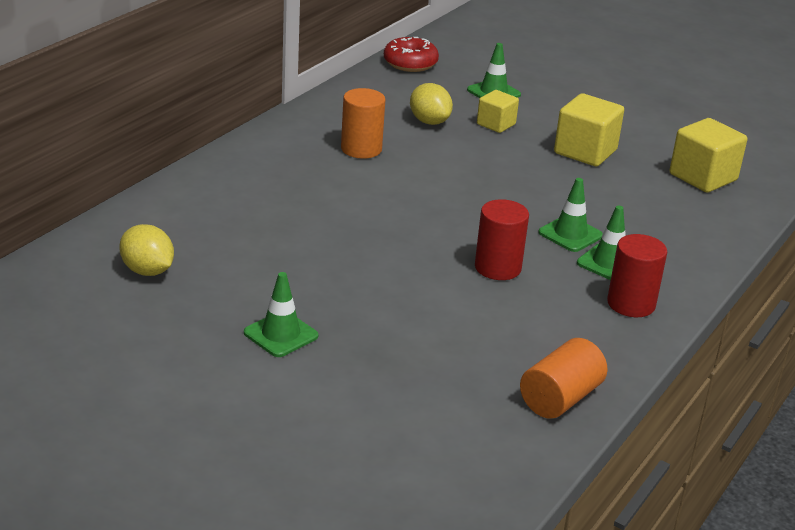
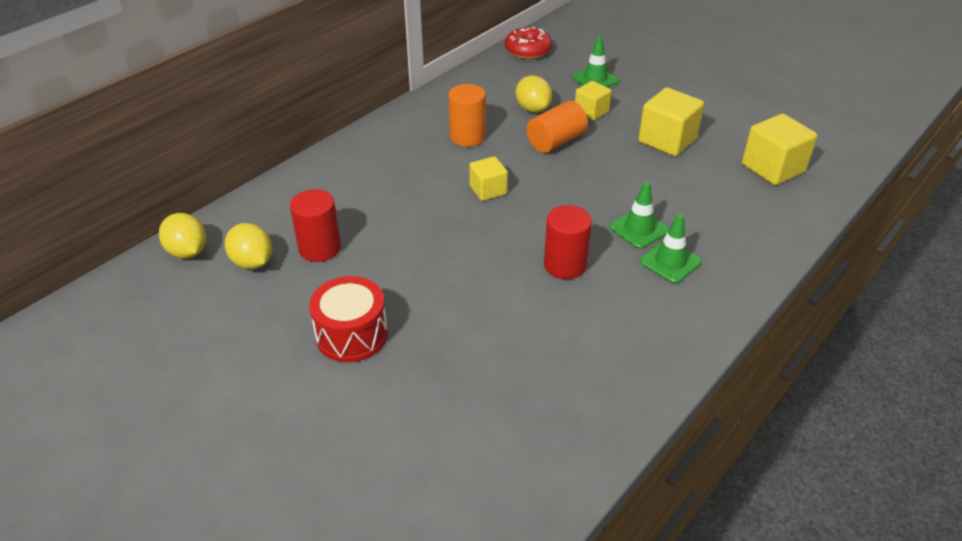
camera: 10 degrees right, 10 degrees up
(68, 262) = (187, 252): none -> yellow lemon
(281, 334) = (352, 335): green traffic cone -> red drum
(397, 200) = (488, 190): none -> yellow cube
(560, 398) = (597, 419): orange cylinder -> orange cylinder (556, 141)
(631, 304) = (684, 309): red cylinder -> red cylinder (320, 248)

